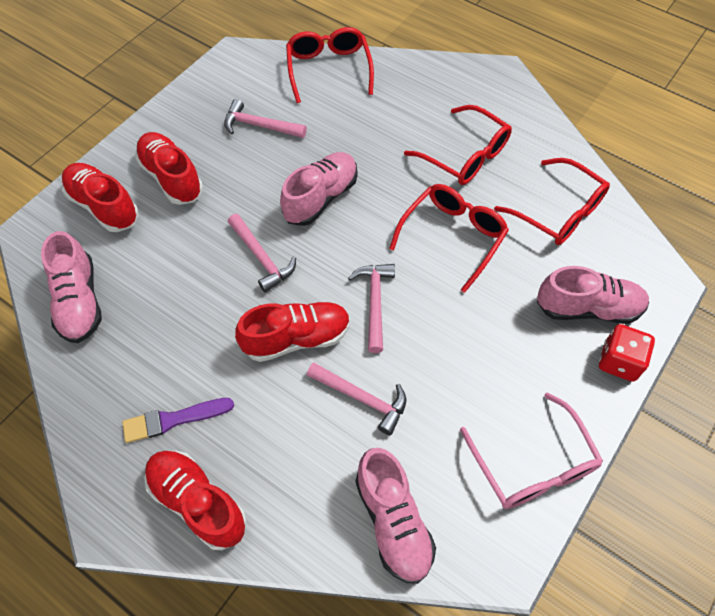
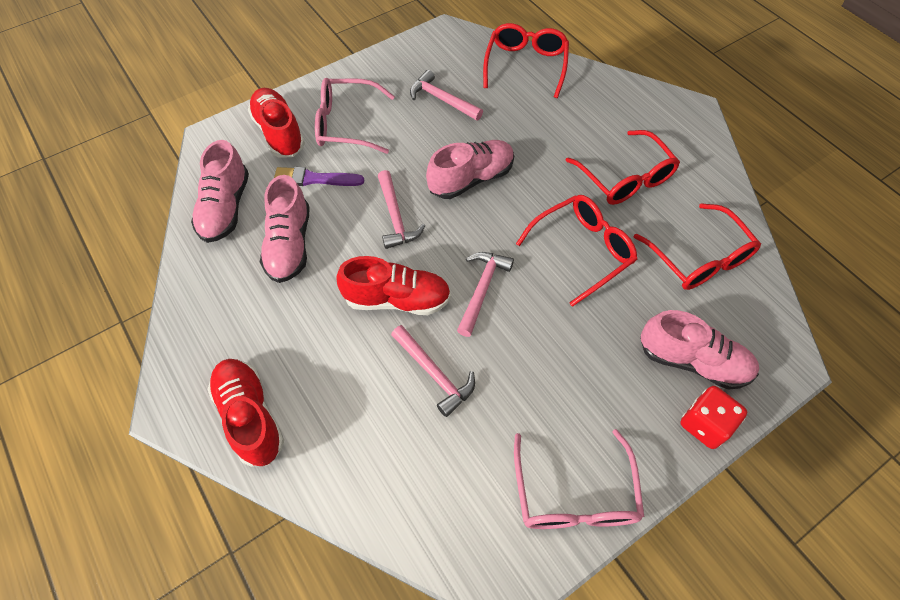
camera: 20 degrees right, 0 degrees up
(171, 177) = (346, 124): red shoe -> pink glasses
(173, 420) = (260, 336): purple brush -> purple brush (314, 179)
(393, 521) = (416, 499): pink shoe -> pink shoe (289, 244)

